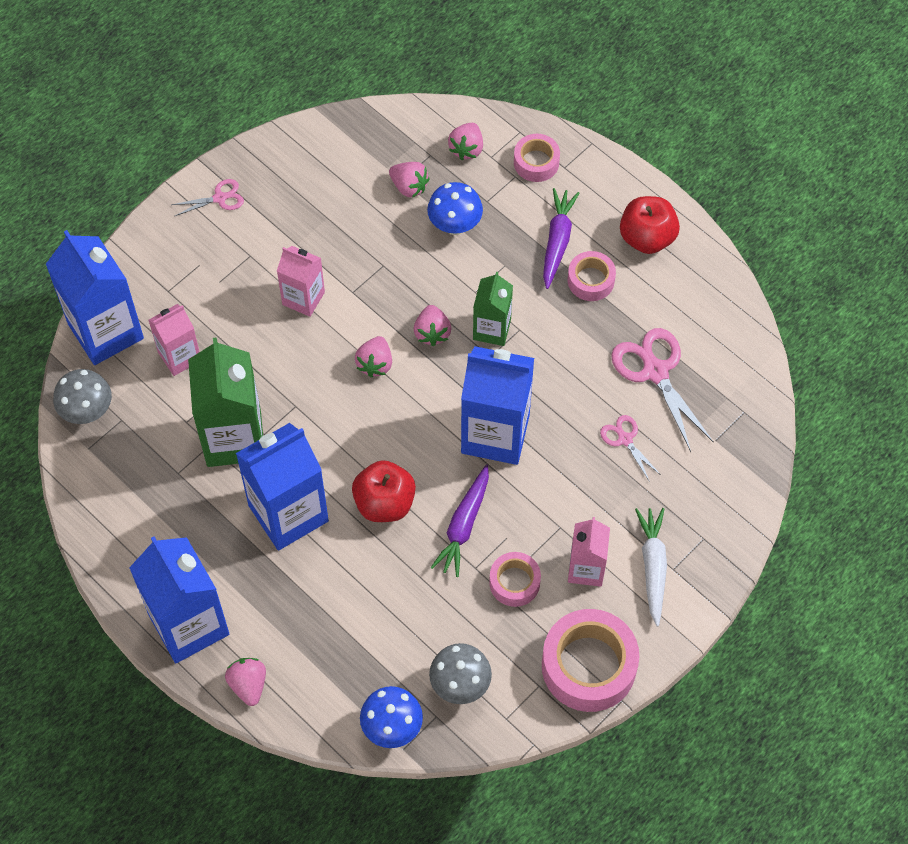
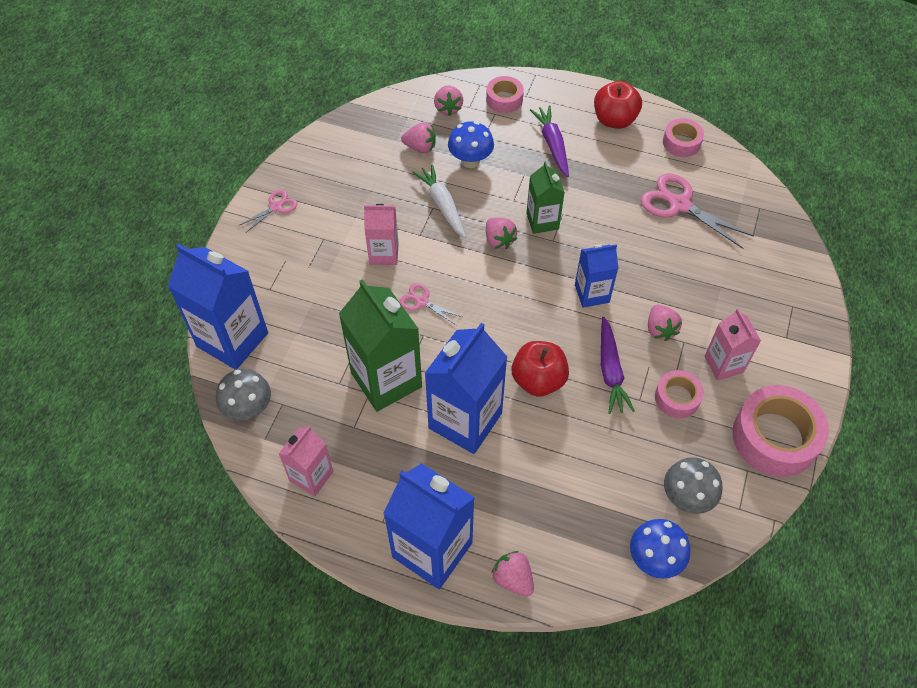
camera: 25 degrees left, 5 degrees down
(179, 356) = (306, 335): pink carton -> pink carton (311, 476)
(375, 364) = (468, 279): pink strawberry -> pink strawberry (660, 329)
(495, 434) = (592, 293): blue carton -> blue carton, size x0.57
(591, 280) = (593, 161): pink tape -> pink tape (681, 142)
(625, 439) = (689, 259): pink scissors -> pink scissors (422, 302)
(653, 567) = (771, 342): white carrot -> white carrot (442, 205)

